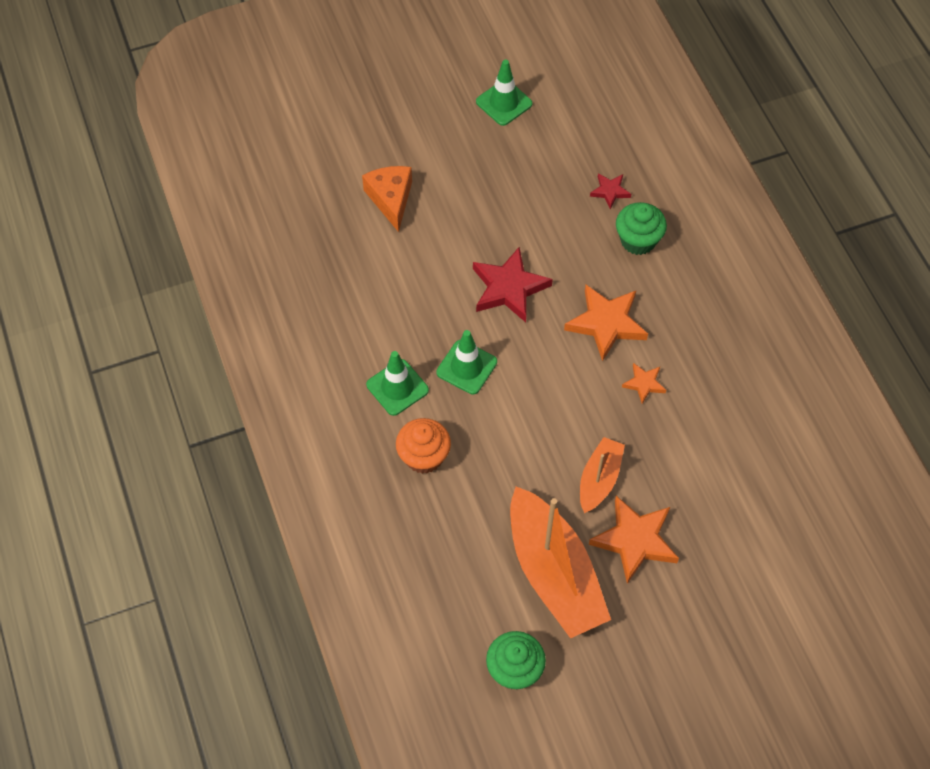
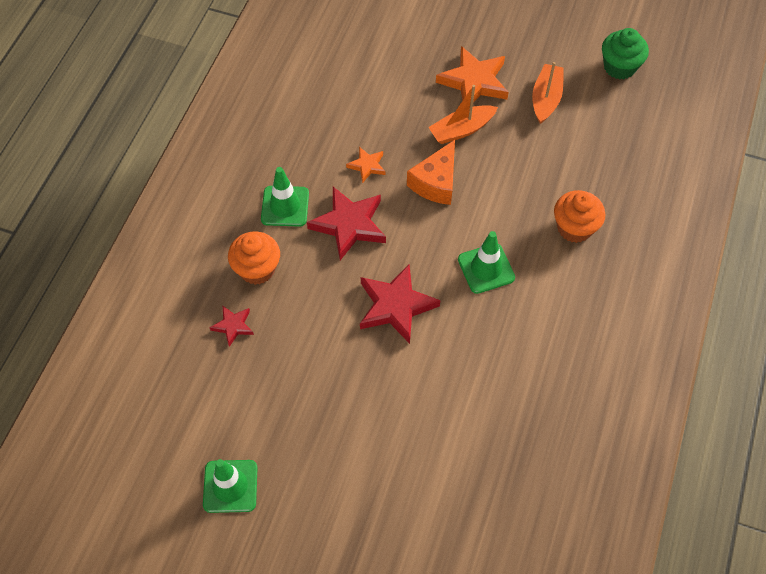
camera: 140 degrees left, 0 degrees up
(391, 199) = (422, 464): orange cheese -> orange cheese (436, 182)
(397, 387) = (554, 291): green traffic cone -> green traffic cone (285, 206)
(554, 573) = (546, 99): orange boat -> orange boat, size x0.53
(606, 323) = (349, 225): orange star -> red star
(638, 240) = (257, 269): green cupcake -> orange cupcake

